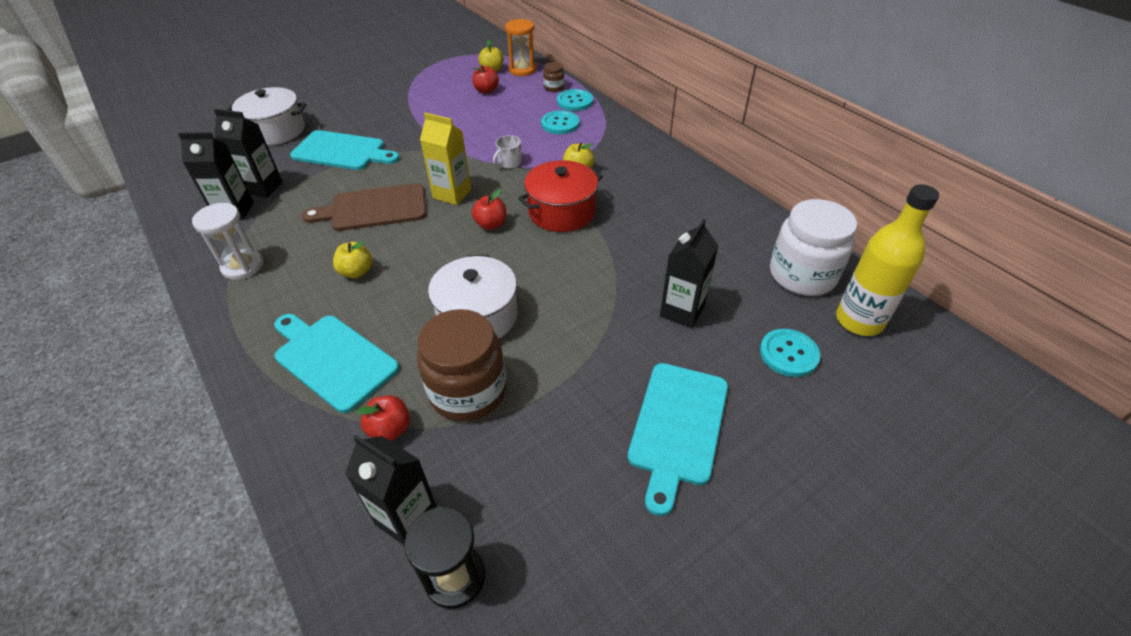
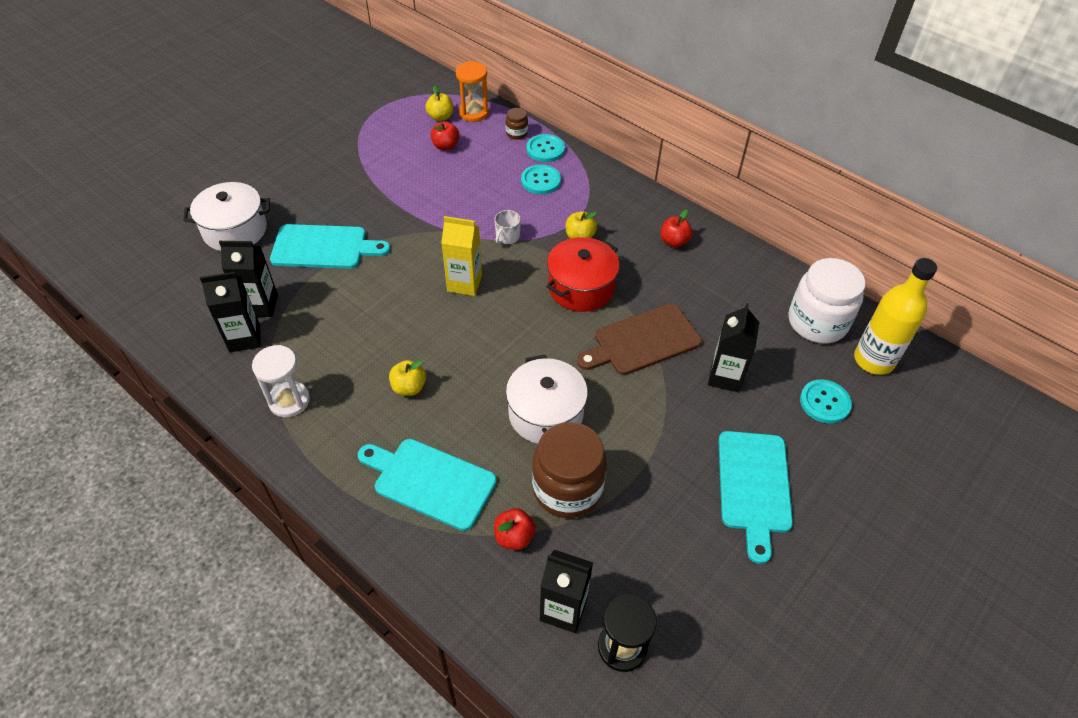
camera: 15 degrees left, 5 degrees up
(374, 208) = (392, 312): brown cutting board -> brown cutting board (642, 341)
(491, 224) = (518, 313): red apple -> red apple (674, 241)

